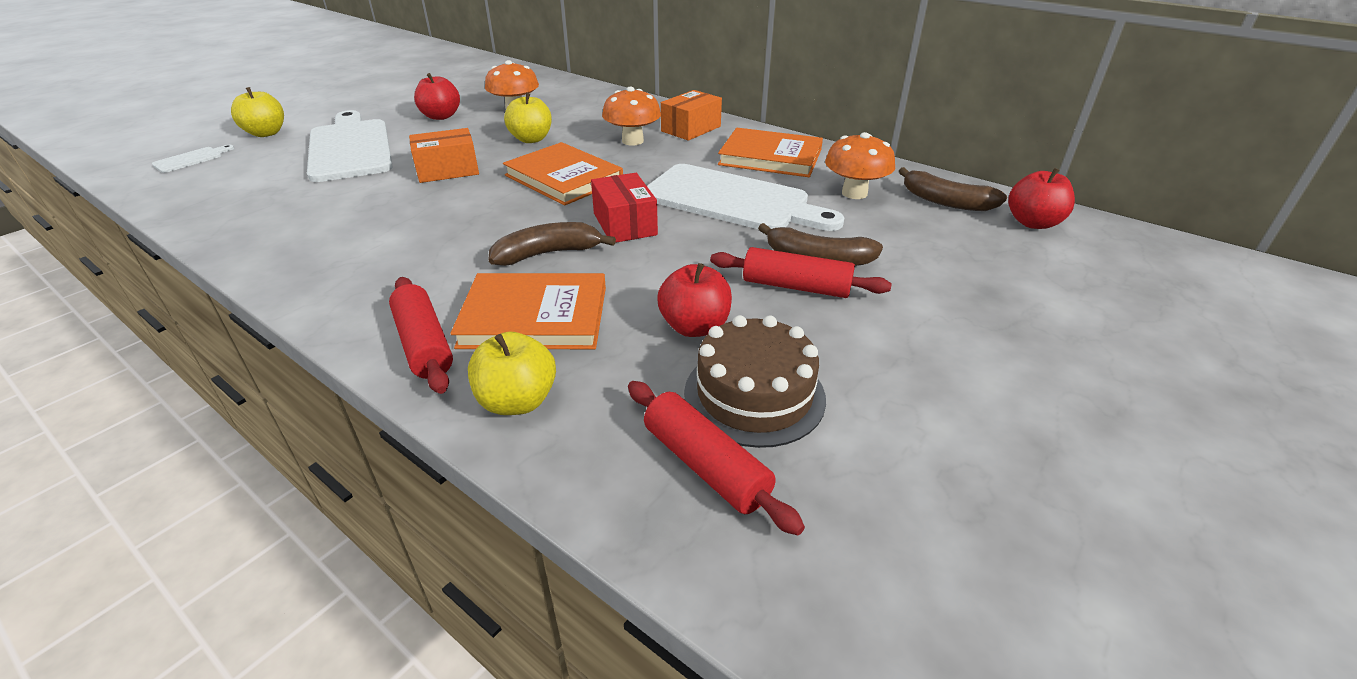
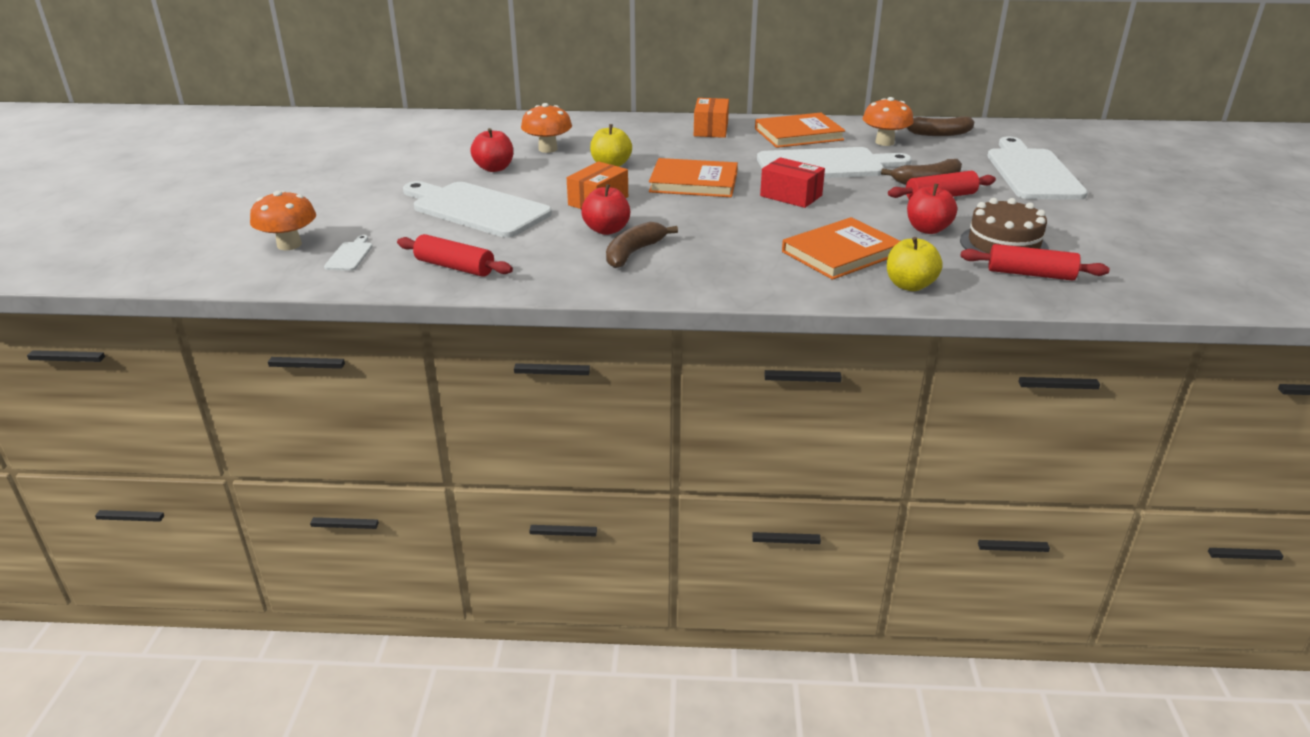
camera: 35 degrees left, 5 degrees down
(266, 133) = (364, 220): yellow apple -> none
(423, 344) = (811, 284): red rolling pin -> red rolling pin (454, 267)
(548, 254) = (780, 224): brown banana -> brown banana (633, 253)
(632, 141) = (688, 147): orange mushroom -> orange mushroom (289, 245)
(995, 297) = (1032, 172): none -> white cutting board
(1033, 223) = (995, 133): red apple -> red apple (606, 230)

